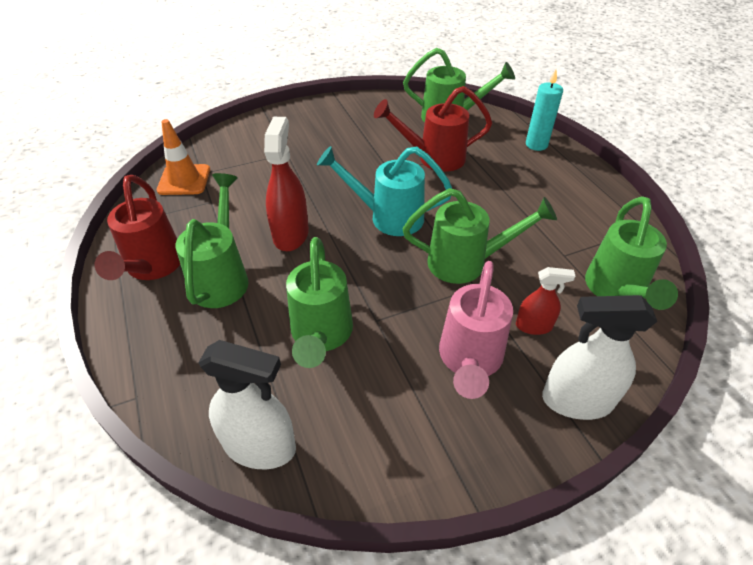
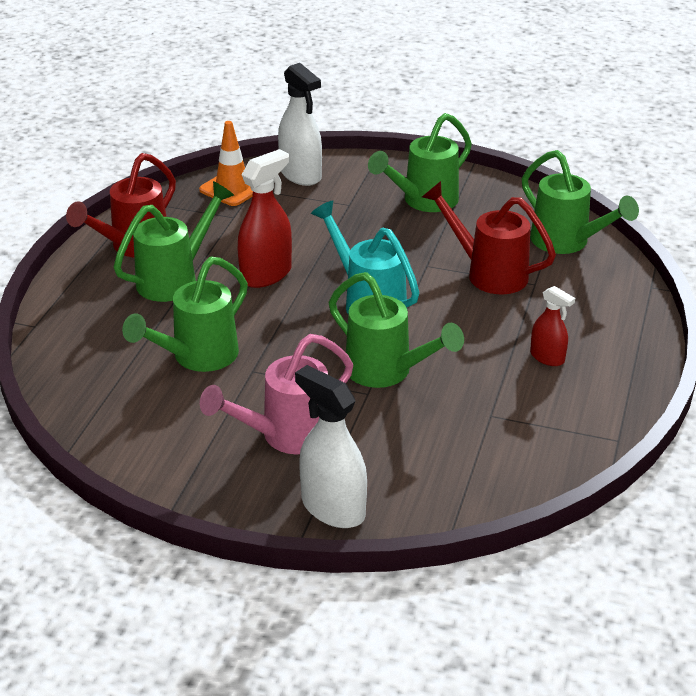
camera: 40 degrees right, 10 degrees down
(260, 446) = (77, 397): white spray bottle -> white spray bottle (300, 174)
(534, 326) = (375, 445): red spray bottle -> red spray bottle (547, 357)
(536, 144) = (625, 312): turquoise candle -> none
(616, 292) = (494, 466): green watering can -> green watering can (423, 201)

